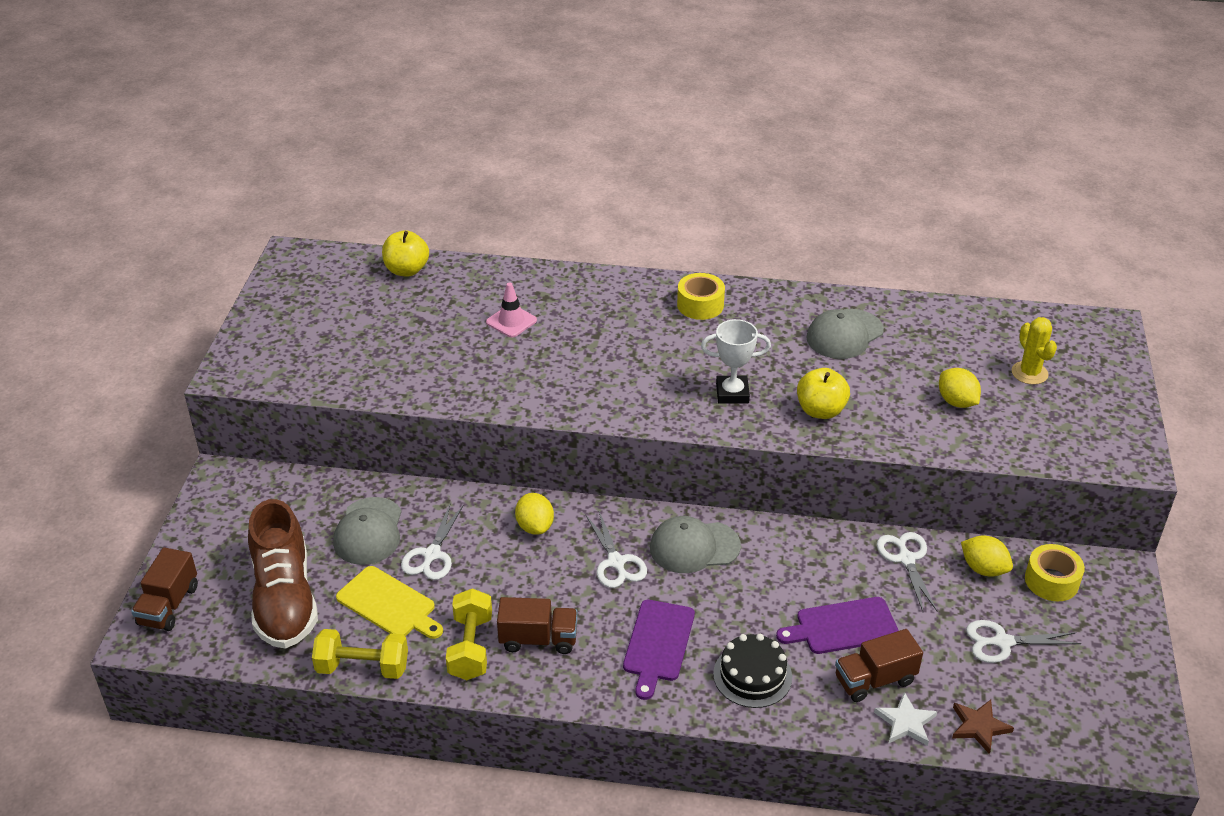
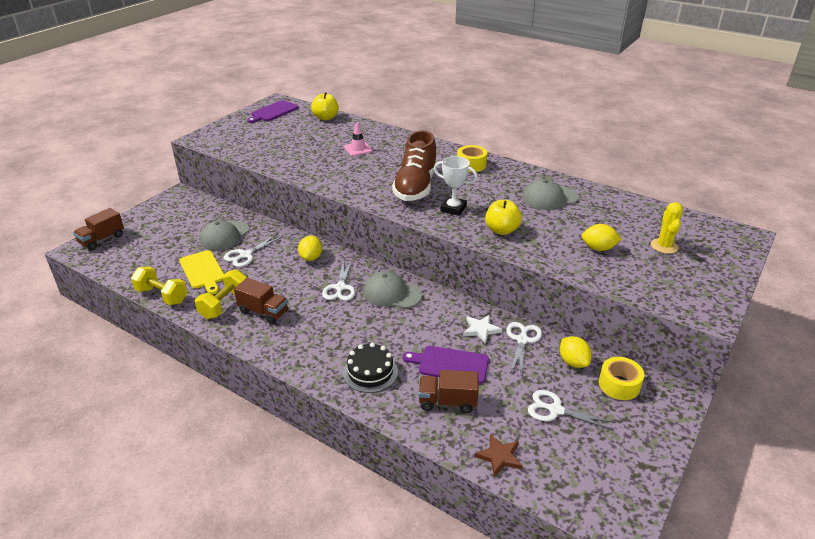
camera: 25 degrees right, 5 degrees down
(284, 599) = (156, 253): brown shoe -> brown shoe (415, 186)
(658, 644) = (328, 336): purple cutting board -> purple cutting board (273, 112)
(905, 722) = (449, 435): white star -> white star (481, 330)
(956, 402) = (598, 248): yellow lemon -> yellow lemon turned 75 degrees counterclockwise

